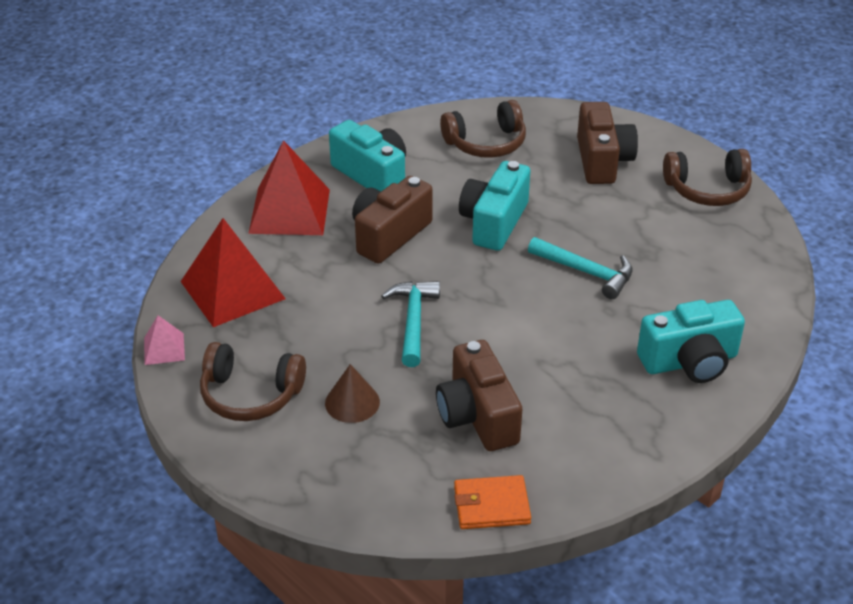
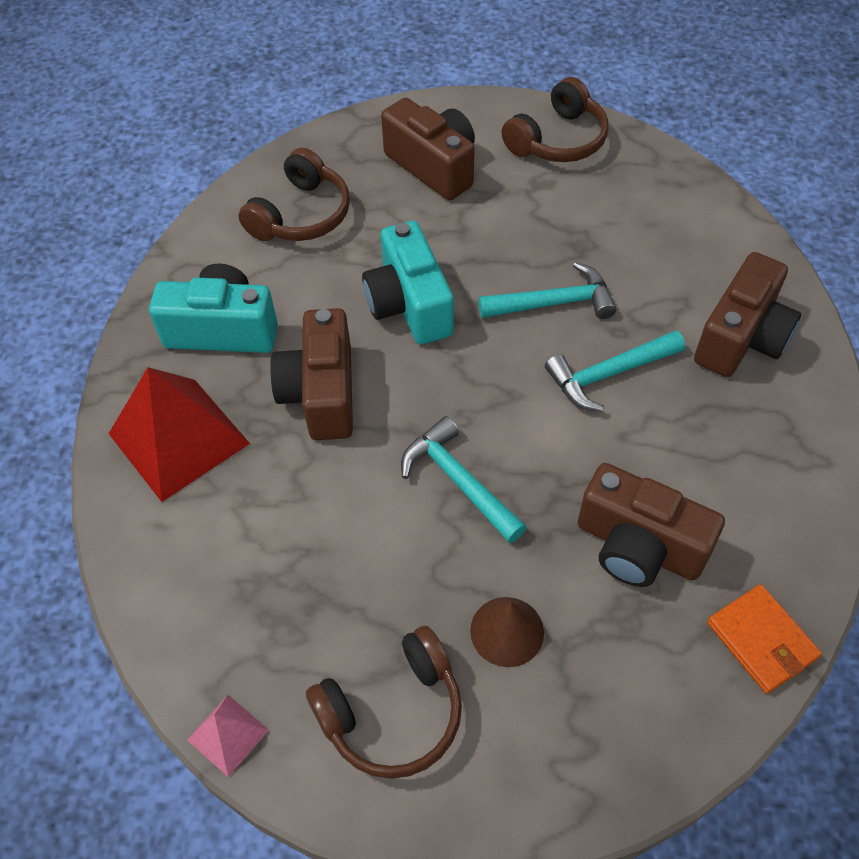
camera: 40 degrees left, 15 degrees up
(233, 290) = (224, 590): red pyramid -> none
(491, 505) = (761, 640): orange wallet -> orange wallet turned 75 degrees counterclockwise
(572, 327) = (609, 374): none -> turquoise hammer
(689, 361) = (741, 338): turquoise camera -> brown camera

